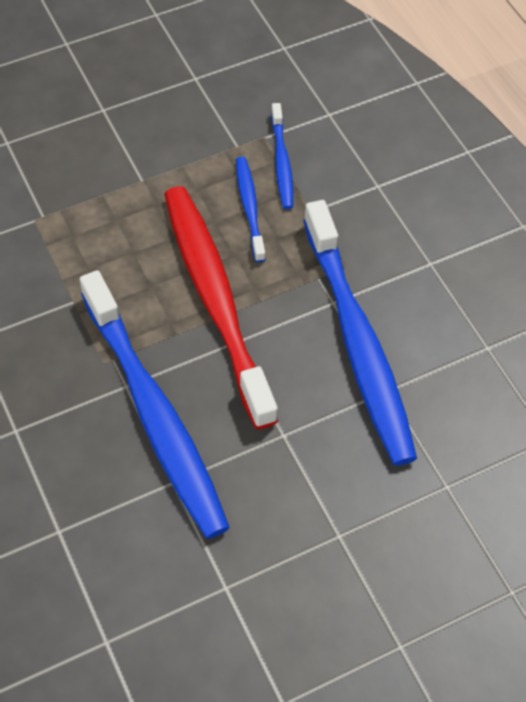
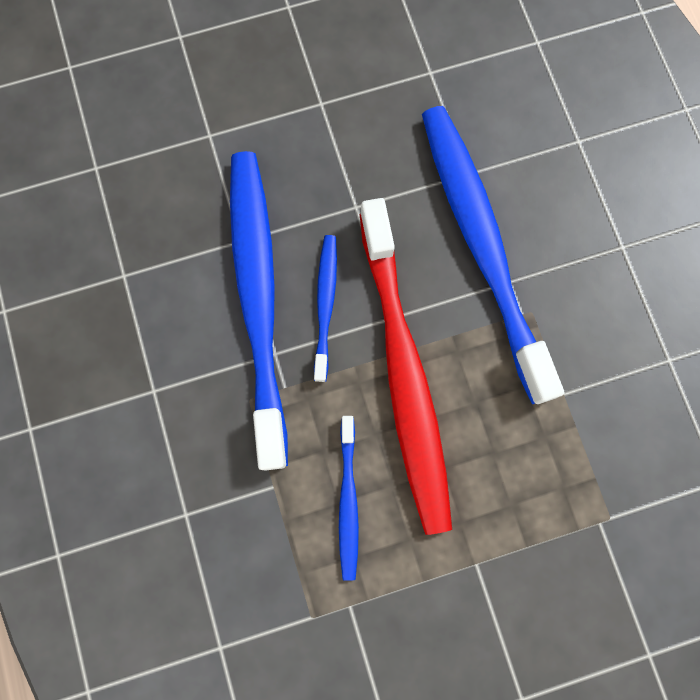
camera: 170 degrees left, 20 degrees up
(282, 162) = (297, 569): blue toothbrush -> blue toothbrush (325, 304)

